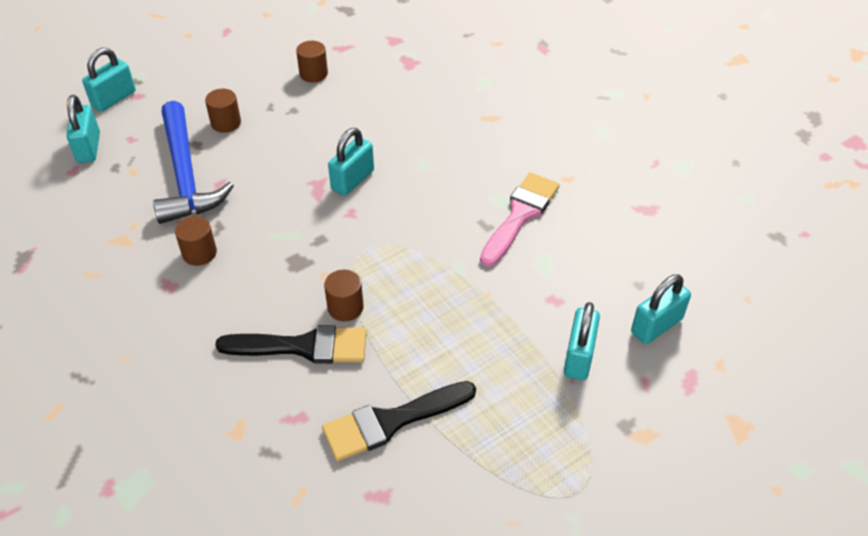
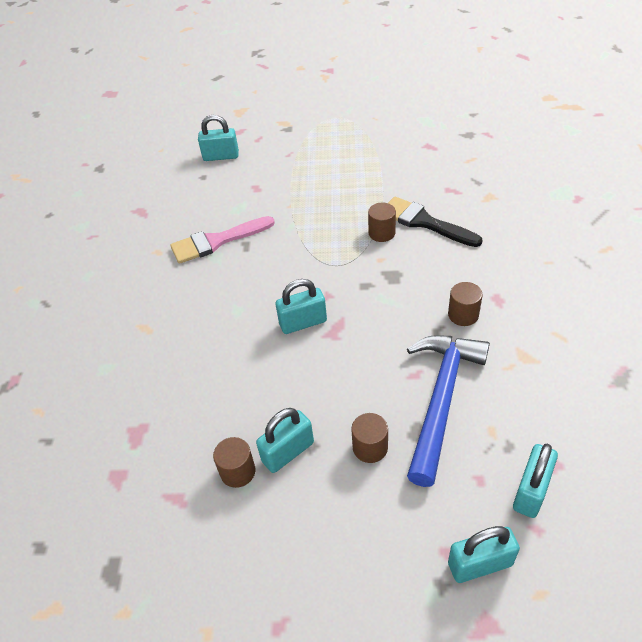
camera: 140 degrees left, 0 degrees up
(391, 422) = (400, 170): black brush -> none
(578, 357) = (276, 159): turquoise padlock -> turquoise padlock (288, 452)

